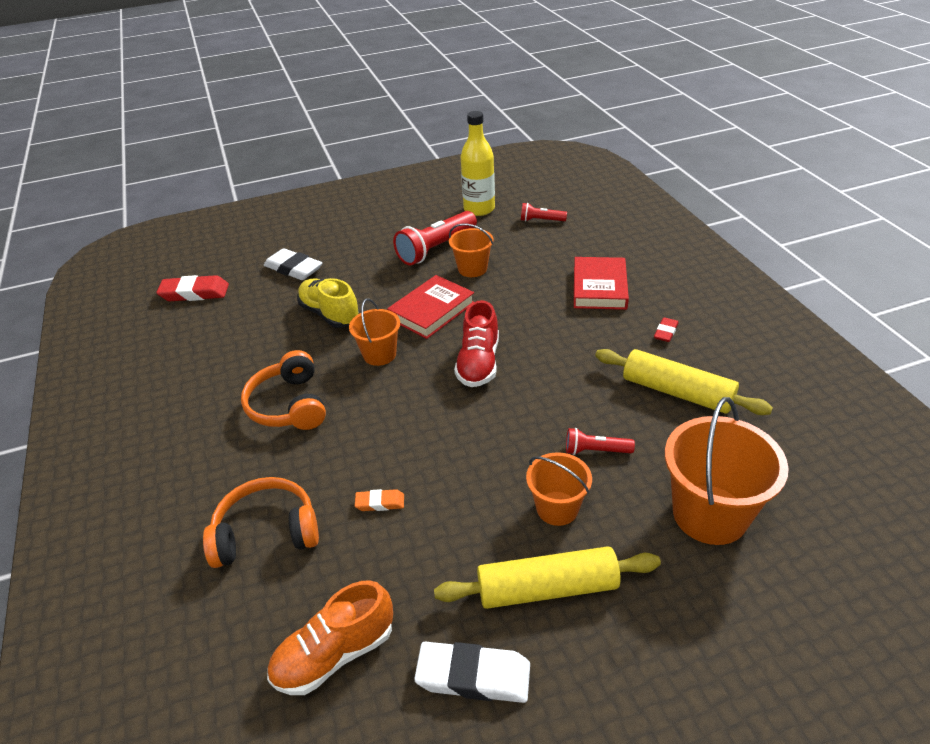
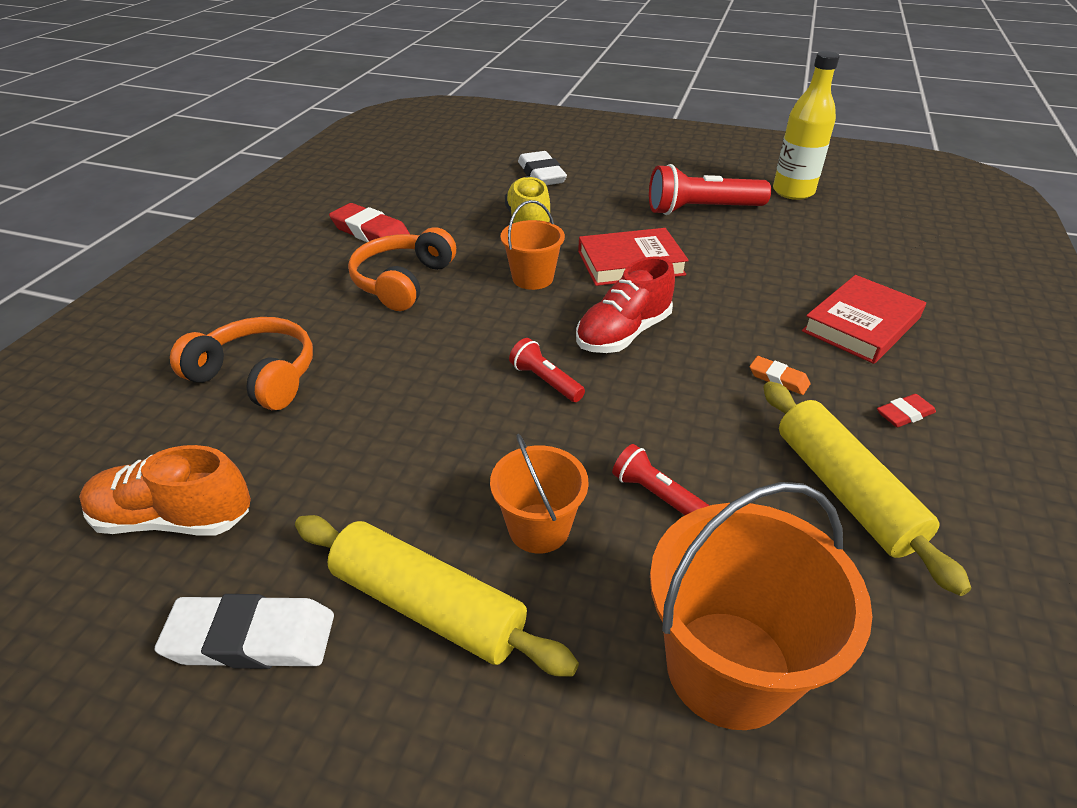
camera: 35 degrees right, 0 degrees up
(195, 293) = (438, 161): red eraser -> red eraser (371, 232)
(380, 503) = (374, 409): orange eraser -> orange eraser (778, 379)
(472, 269) = (720, 243): orange bucket -> none
(473, 676) = (251, 638): white eraser -> white eraser turned 45 degrees counterclockwise
(541, 220) = (859, 228): red flashlight -> red flashlight (545, 381)

